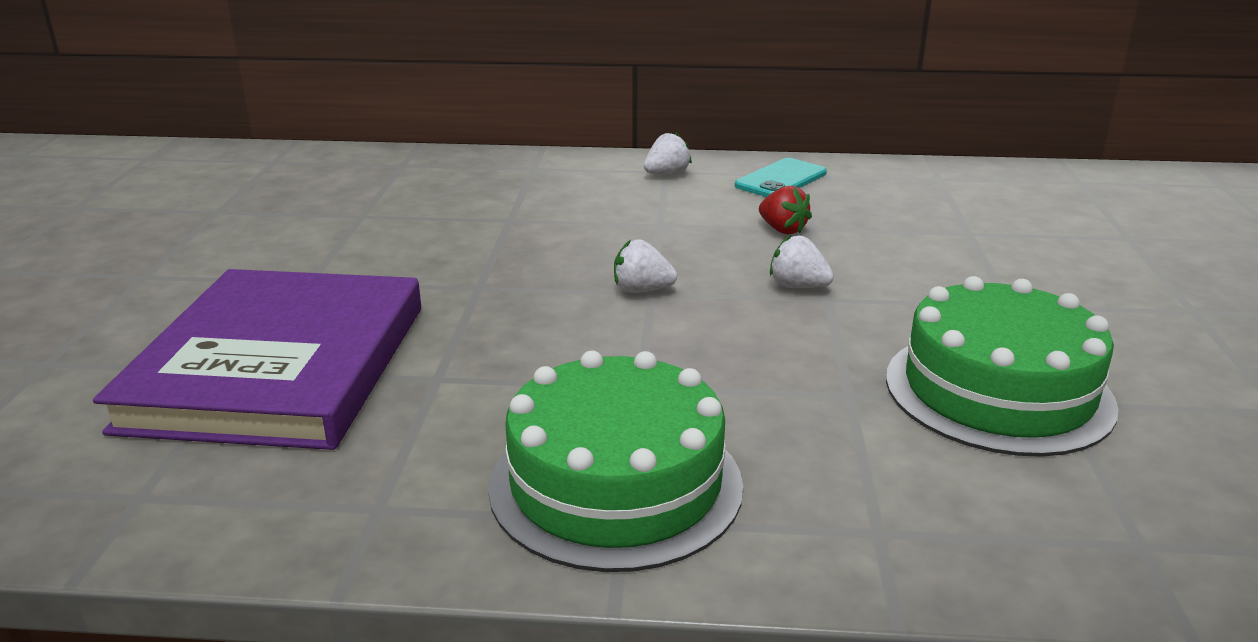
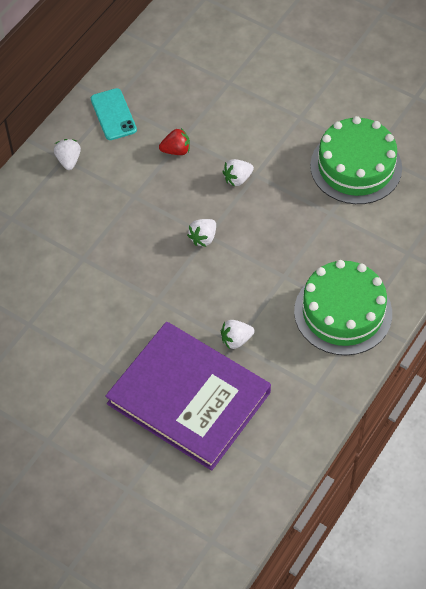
camera: 60 degrees left, 30 degrees up
(445, 377) = (236, 340): none -> white strawberry

